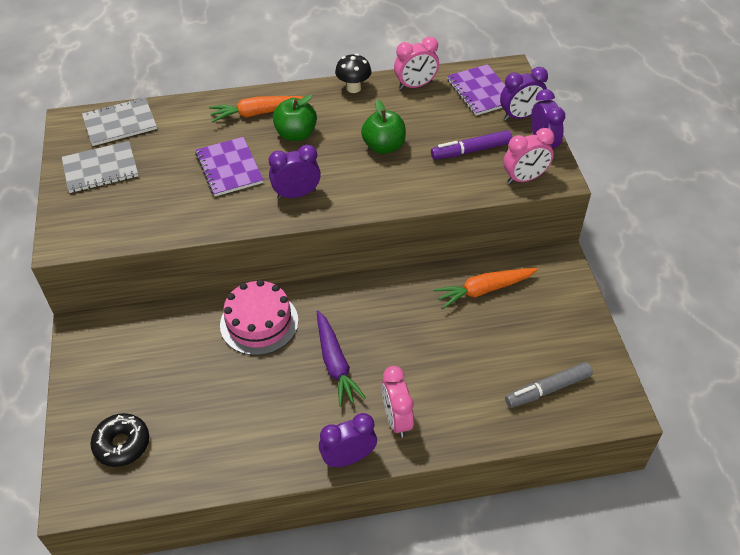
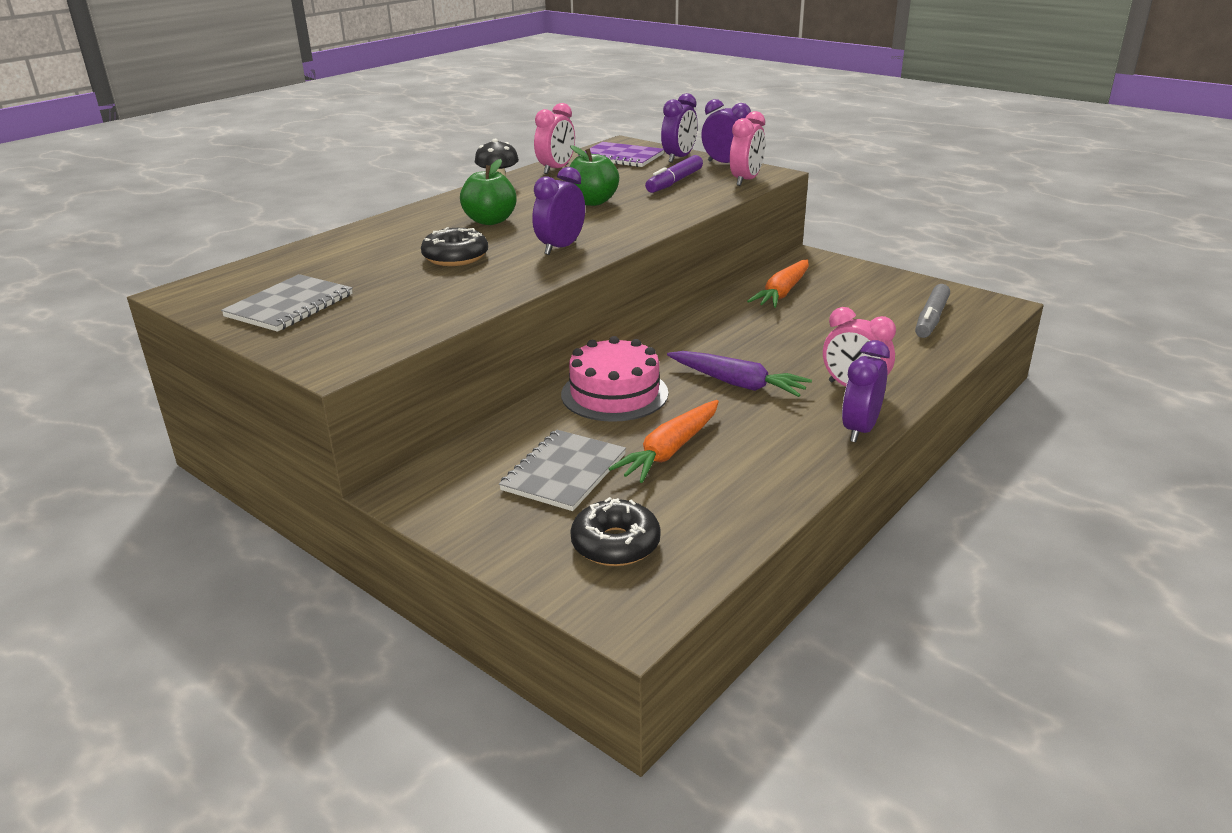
camera: 40 degrees left, 20 degrees down
(120, 123) = (258, 274): grey notebook -> grey notebook (564, 472)
(229, 168) = (455, 257): purple notebook -> black donut
(258, 113) = (424, 222): orange carrot -> orange carrot (670, 450)

